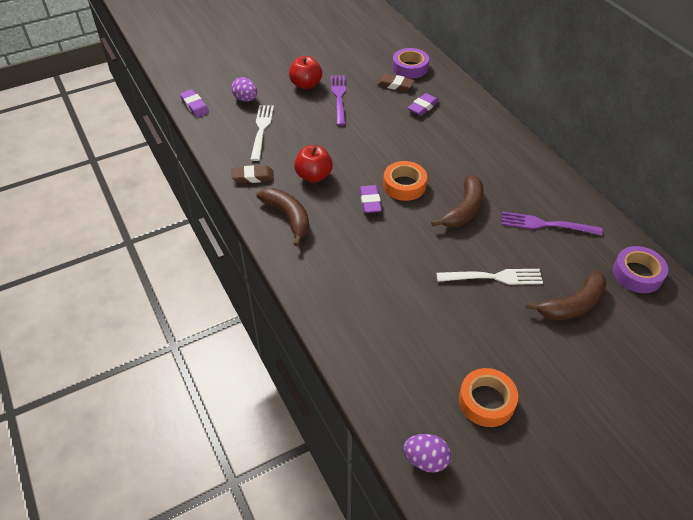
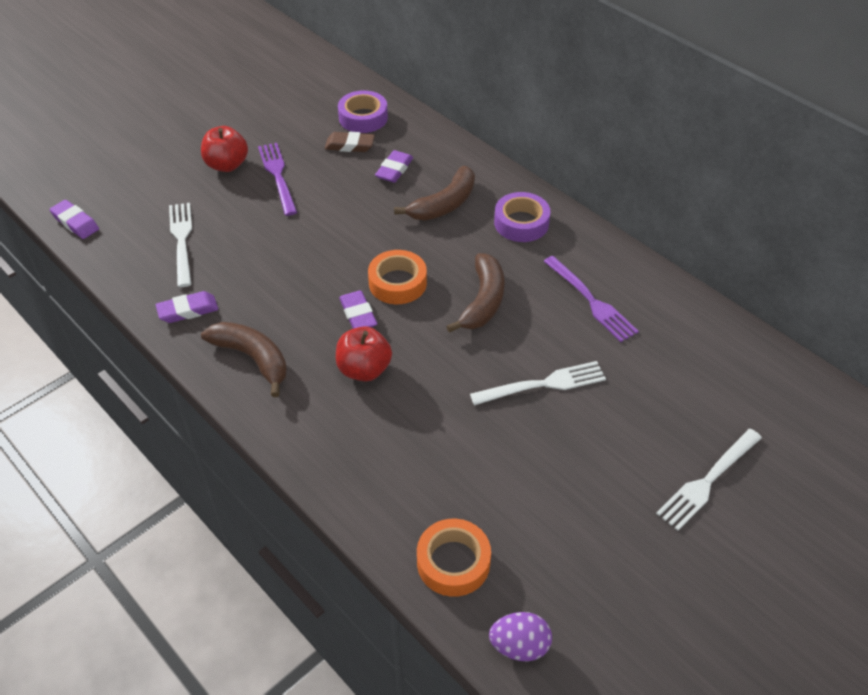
camera: 15 degrees left, 0 degrees up
(245, 99) = (147, 200): purple egg -> none
(253, 177) = (188, 310): brown eraser -> purple eraser
(314, 176) = (272, 293): red apple -> red apple (364, 369)
(486, 401) = (575, 550): orange tape -> orange tape (453, 562)
(546, 224) = (591, 301): purple fork -> purple fork turned 120 degrees counterclockwise
(572, 304) = (648, 399): brown banana -> brown banana (444, 204)
(604, 374) = (708, 481): none -> white fork
(637, 274) = (715, 343): purple tape -> purple tape (521, 223)

